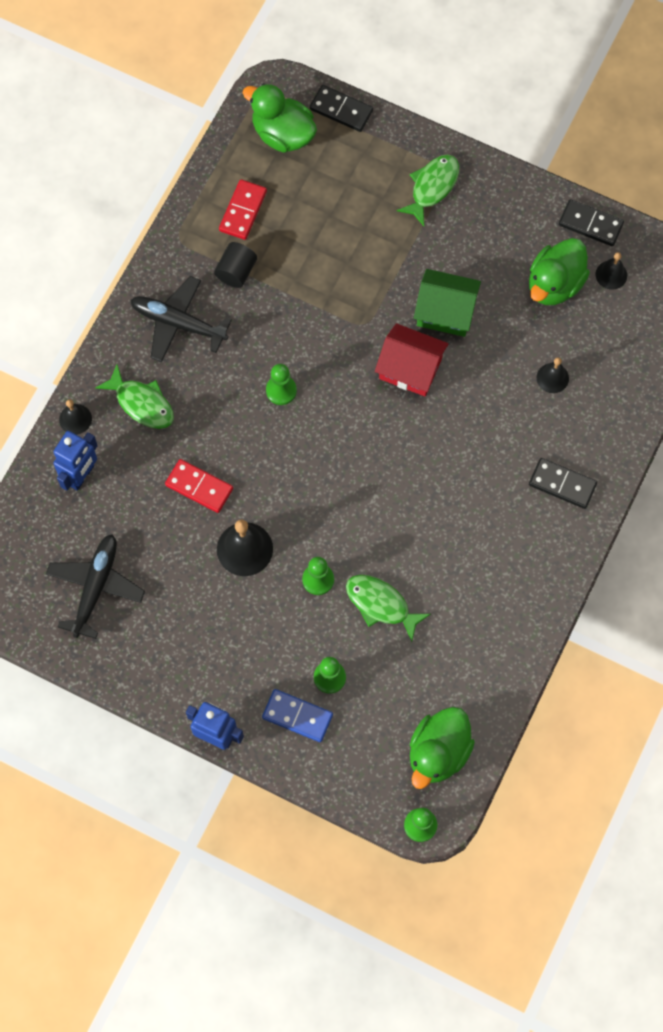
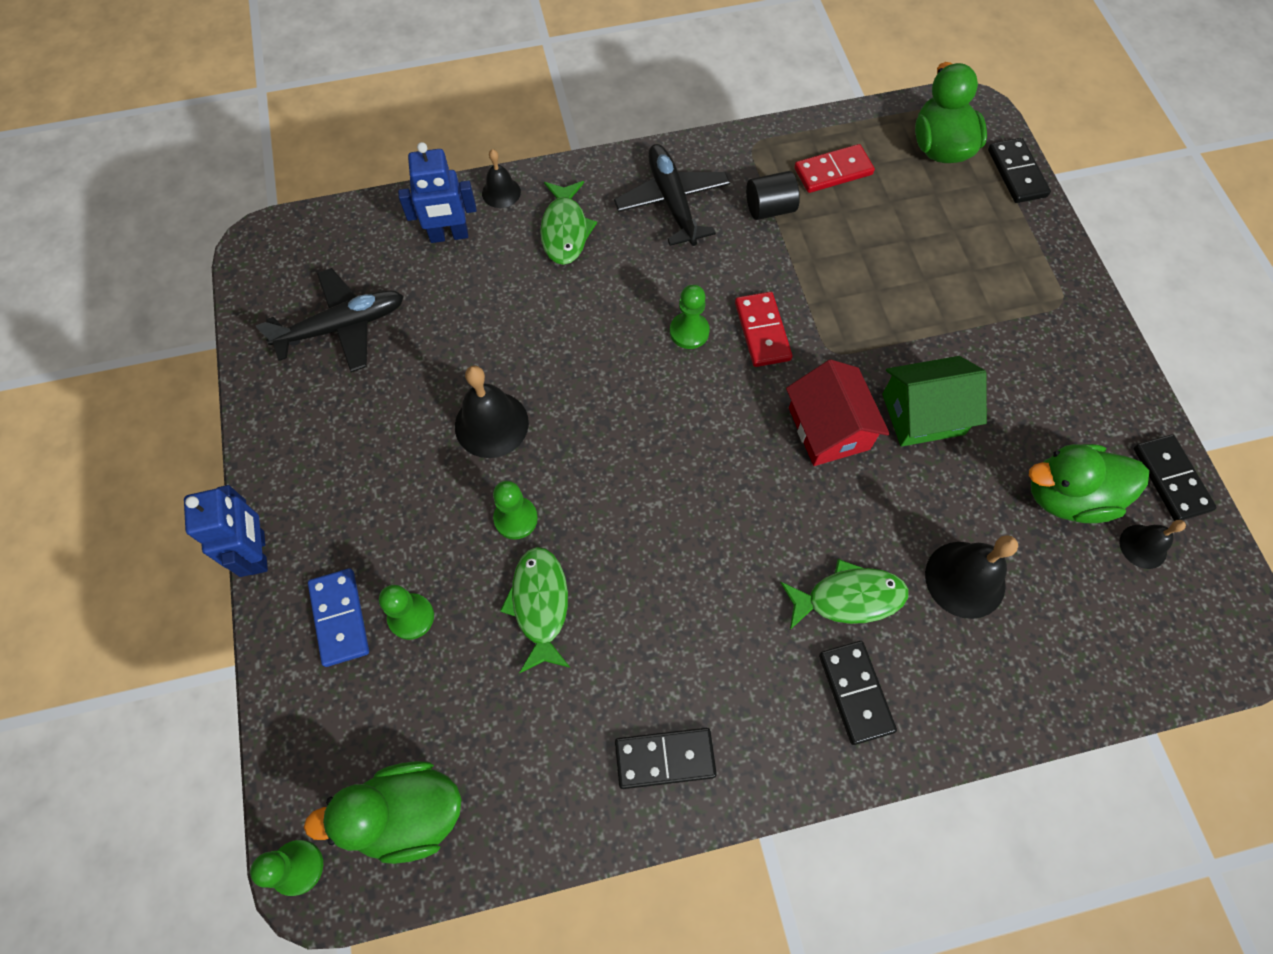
camera: 50 degrees right, 5 degrees down
(199, 487) = (523, 336): red domino -> red domino (762, 331)
(432, 187) = (1034, 302): green fish -> green fish (848, 598)
(445, 311) = (923, 414): green house -> green house turned 75 degrees counterclockwise
(516, 604) = (665, 758): none -> black domino
(552, 378) = (965, 579): black bell -> black bell, size x1.68

